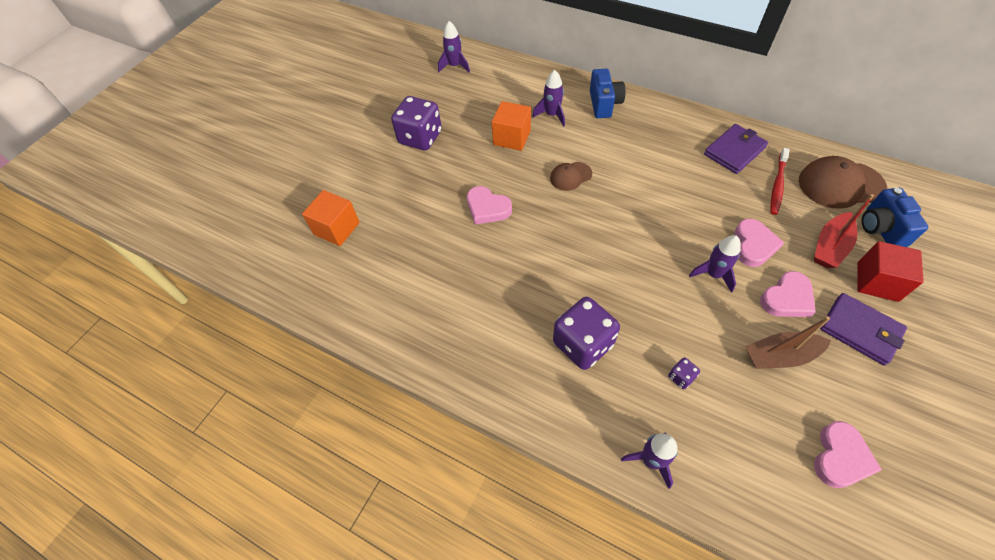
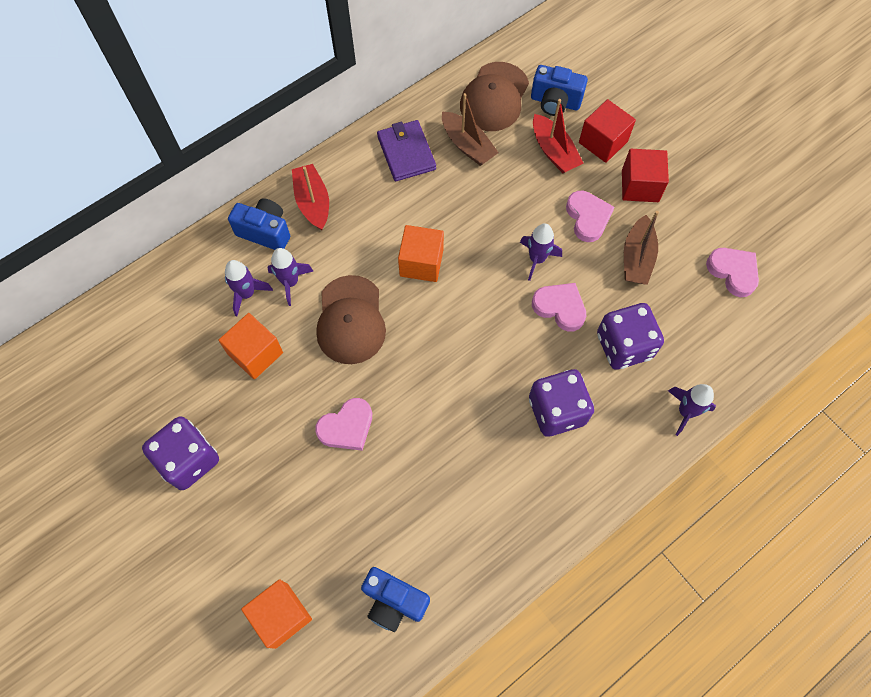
camera: 70 degrees left, 10 degrees up
(370, 290) = (394, 601): none -> blue camera
(454, 66) = (82, 365): purple rocket -> purple rocket (290, 282)
(570, 176) = (350, 320): brown cap -> brown cap, size x1.79
(647, 118) = (313, 202): none -> red boat
(648, 198) = (421, 263): none -> orange cube
(681, 377) = (624, 346): purple dice -> purple dice, size x2.35
(753, 245) = (522, 208): pink heart -> pink heart (560, 307)
(777, 185) = (467, 145): red toothbrush -> brown boat
(860, 330) = (640, 186): purple wallet -> red cube

